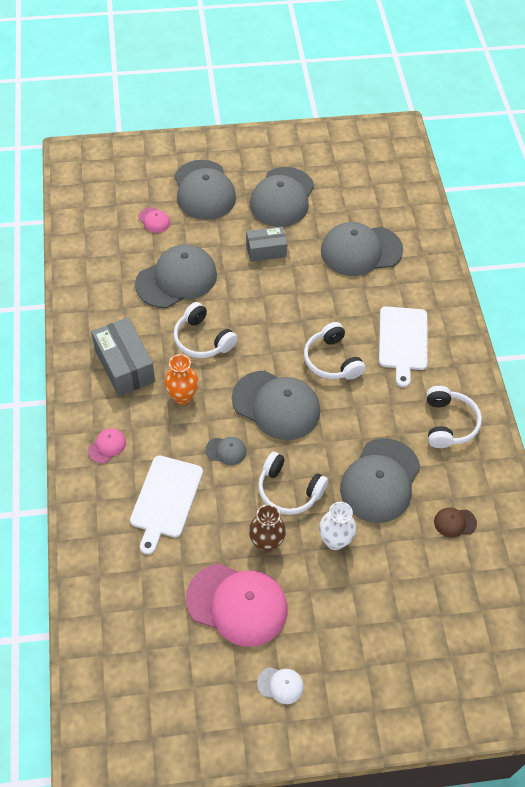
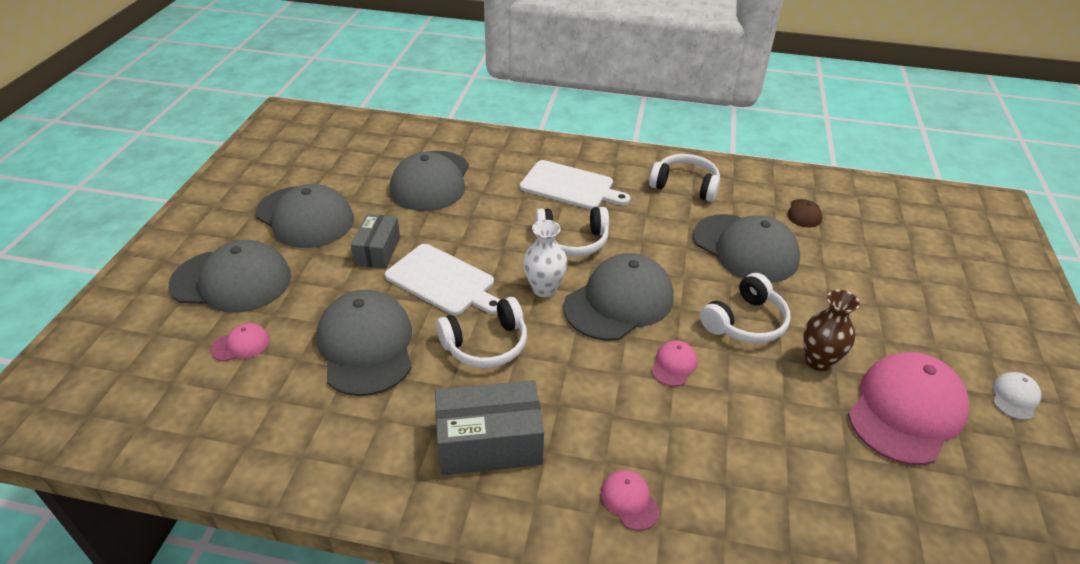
camera: 70 degrees left, 15 degrees down
(166, 499) = (738, 448): white cutting board -> white cutting board (443, 281)
(182, 397) = (572, 388): orange vase -> none
(226, 451) = (674, 365): grey cap -> pink cap
(335, 540) = (819, 302): white vase -> white vase (544, 289)

